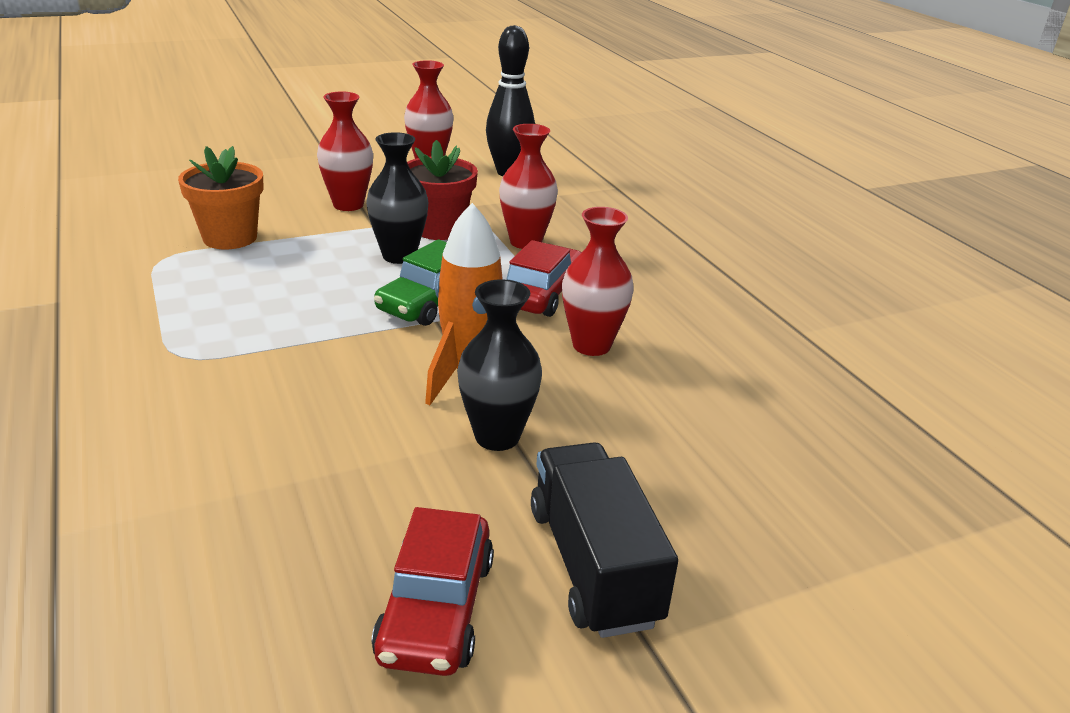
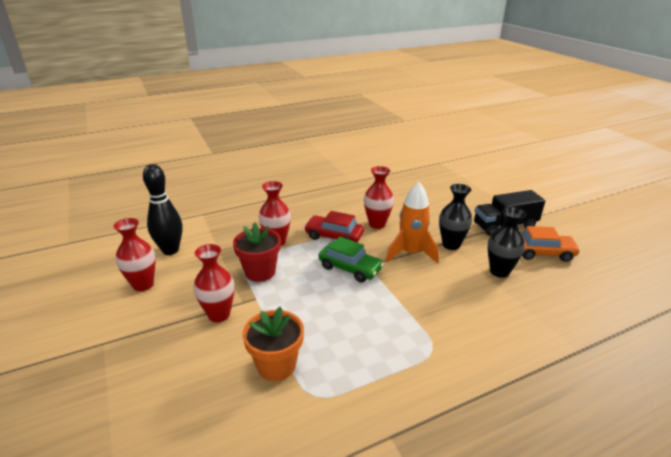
camera: 90 degrees left, 0 degrees up
(399, 256) = (298, 284): black vase -> black vase (499, 271)
(436, 608) = (542, 252): red car -> orange car

